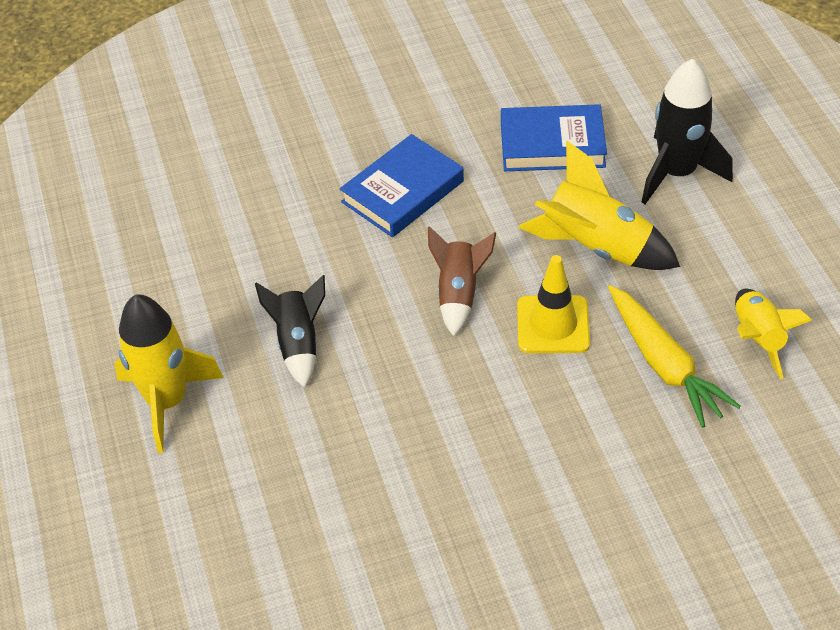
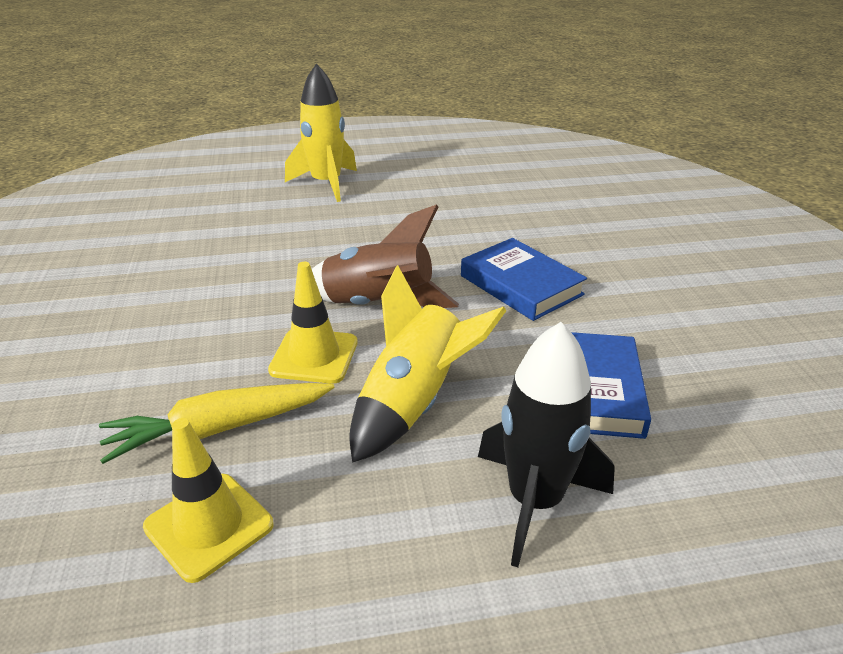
camera: 95 degrees right, 15 degrees down
(298, 343) = (355, 229): black rocket -> none
(459, 294) = (378, 305): brown rocket -> brown rocket, size x1.52
(757, 338) = (209, 526): yellow rocket -> yellow traffic cone

